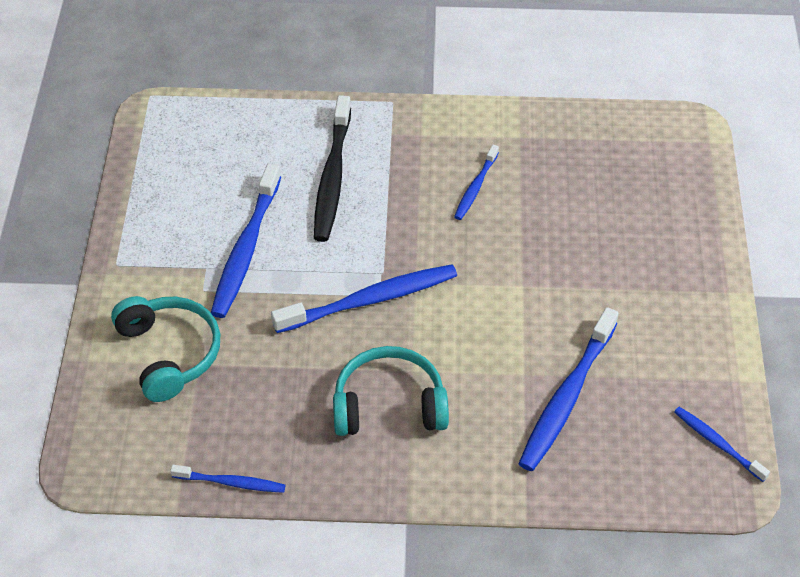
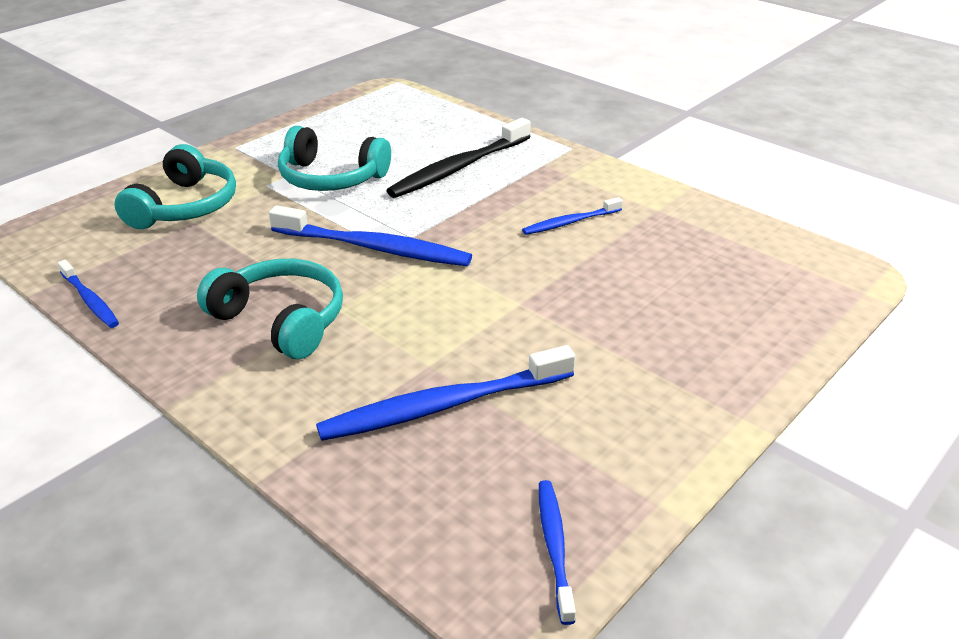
camera: 40 degrees right, 15 degrees down
(246, 249) = (331, 178): blue toothbrush -> turquoise headphones

